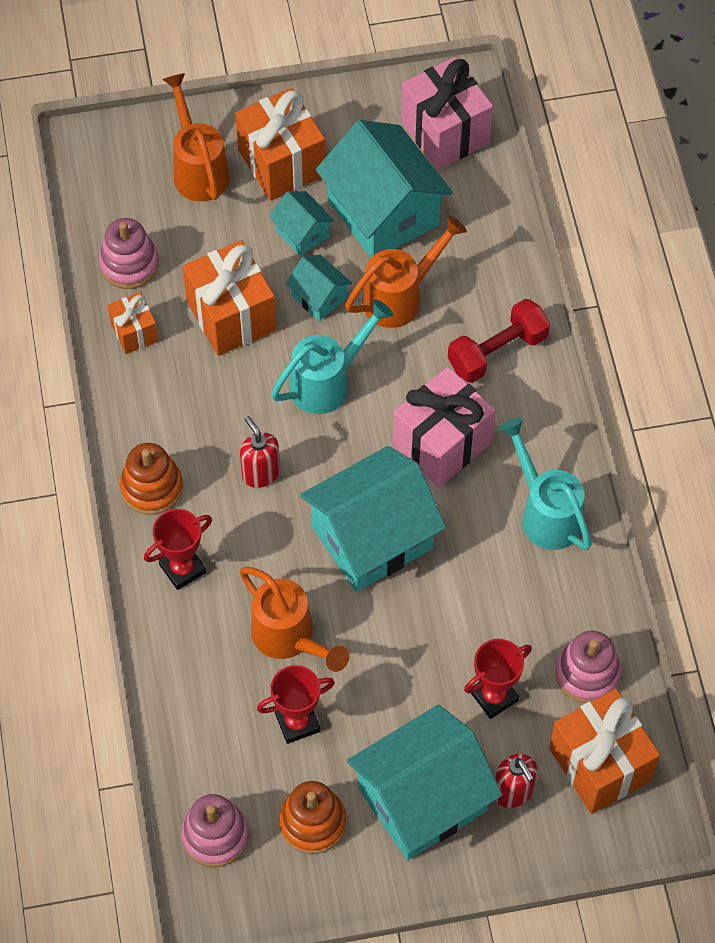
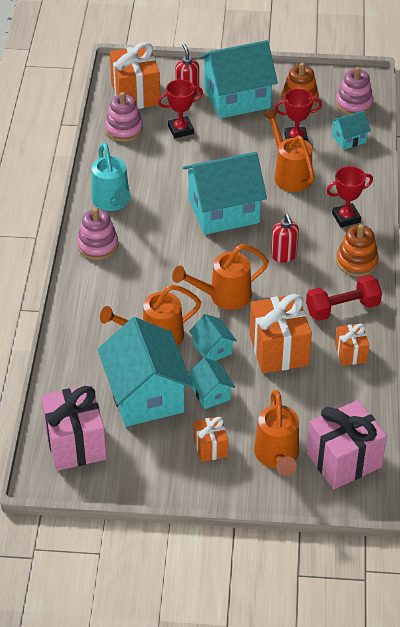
camera: 165 degrees left, 15 degrees down
(129, 264) = (345, 399): pink stacking toy -> pink stacking toy (98, 245)
(209, 745) = (349, 139): none -> turquoise house
(281, 163) = (210, 447): orange gift -> orange gift, size x0.54
(328, 382) = (223, 297): turquoise watering can -> orange watering can
(442, 443) = (161, 249): pink gift -> pink gift (344, 460)
(497, 352) = (102, 291): red dumbbell -> red dumbbell (342, 308)

